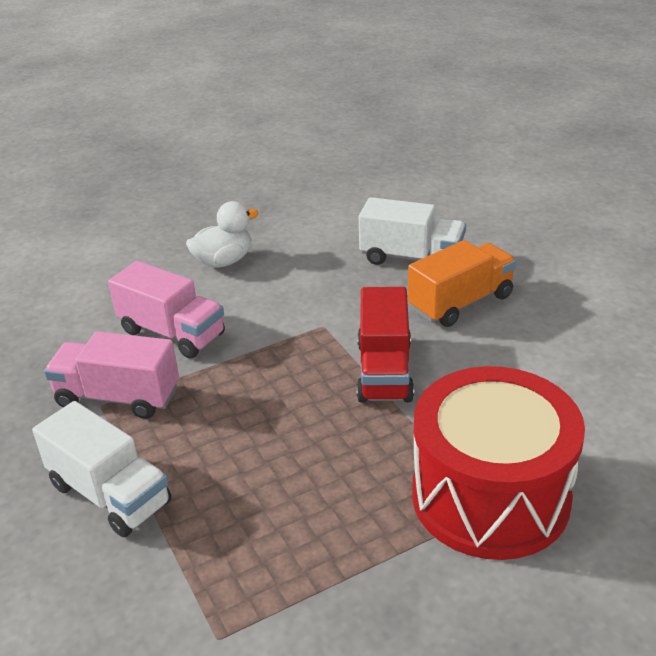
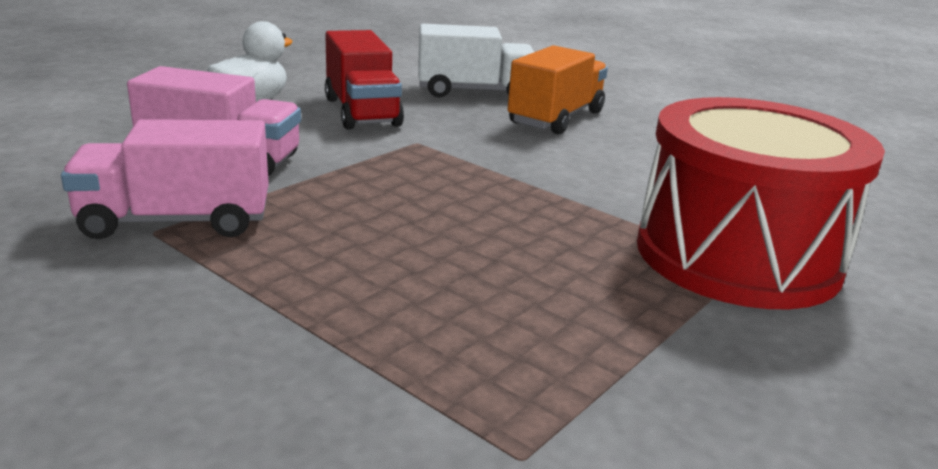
camera: 25 degrees left, 10 degrees down
(110, 494) = (225, 320): white truck -> none
(384, 371) = (520, 170): red truck -> red truck (362, 112)

